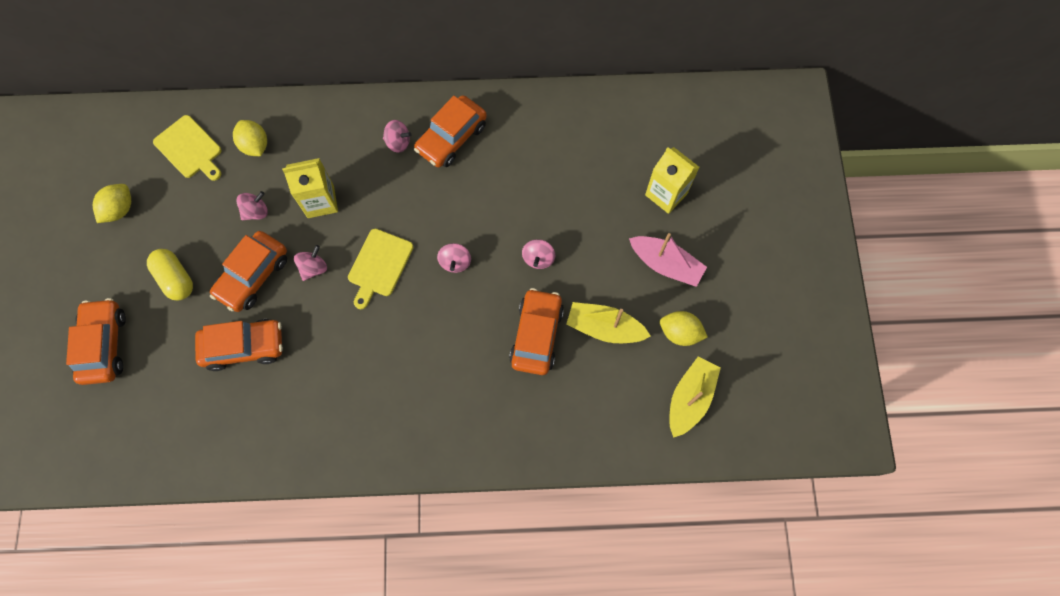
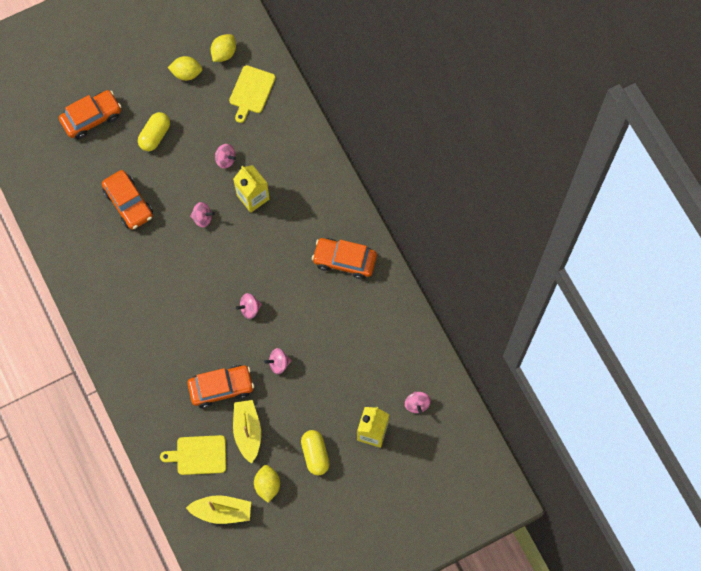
camera: 65 degrees right, 0 degrees up
(253, 276) = (179, 183): orange car -> none
(255, 145) = (274, 132): yellow lemon -> yellow lemon (224, 53)
(379, 265) = (224, 260): yellow cutting board -> yellow cutting board (198, 455)
(398, 142) = (323, 226): pink spinning top -> pink spinning top (417, 404)
(665, 264) = (315, 454): pink boat -> yellow capsule

